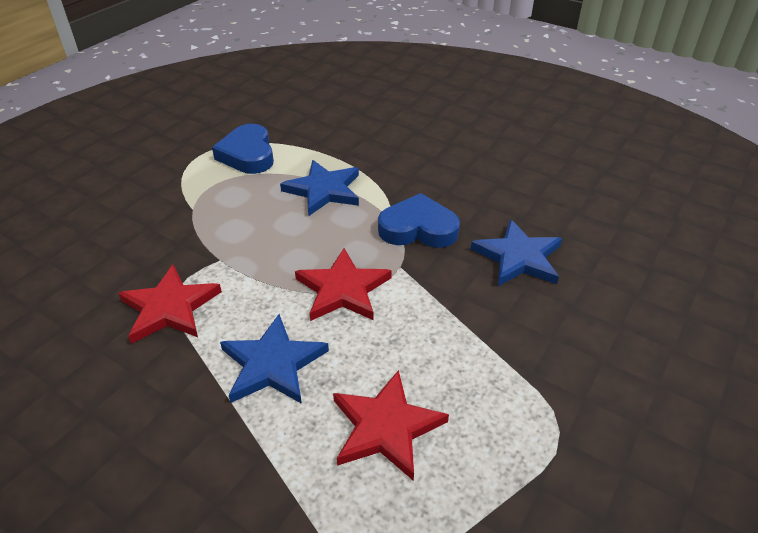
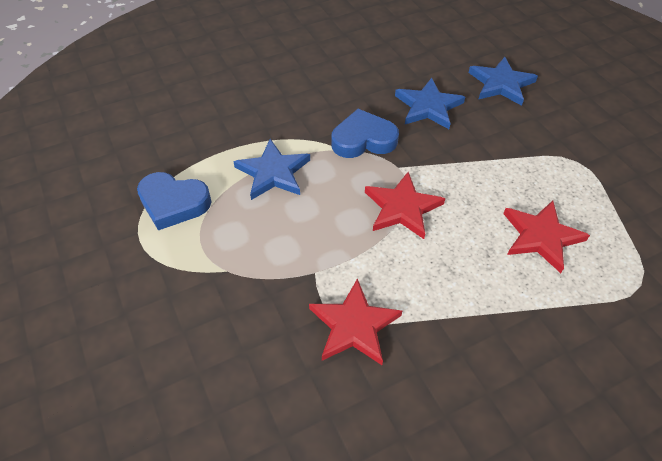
camera: 60 degrees left, 10 degrees up
(272, 364) = (456, 277): blue star -> blue star (501, 84)
(418, 228) = (363, 140): blue heart -> blue heart turned 45 degrees clockwise

